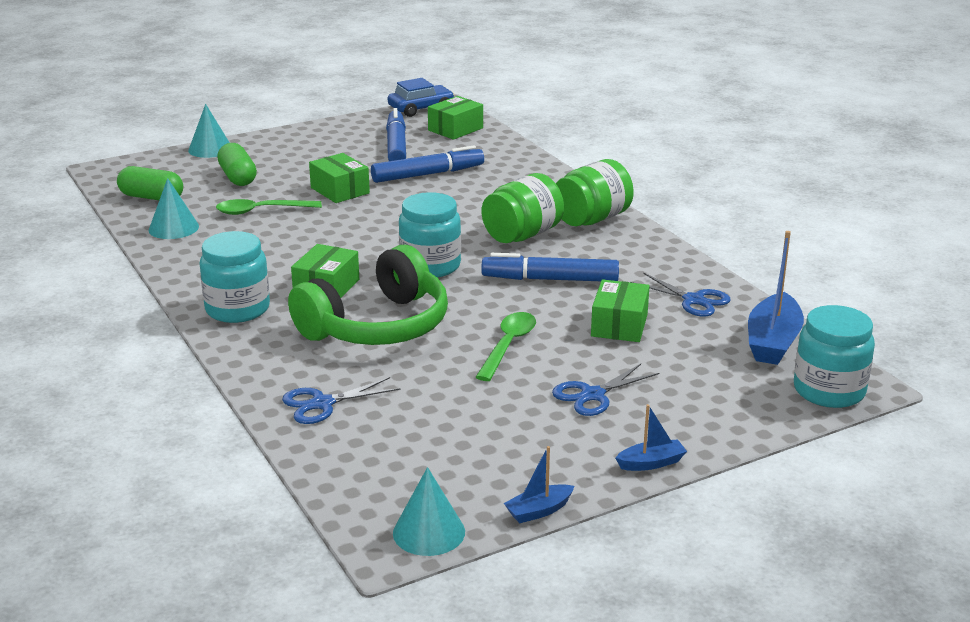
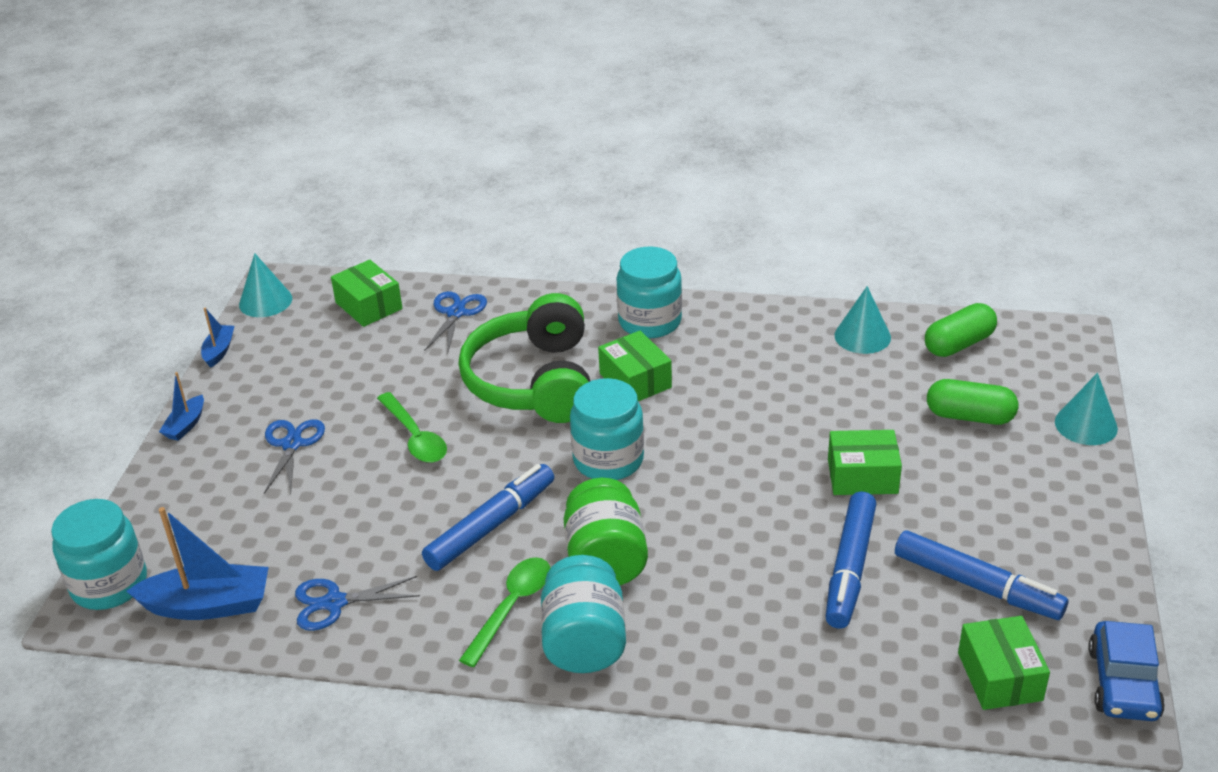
camera: 130 degrees right, 10 degrees up
(261, 211) = (854, 401): green spoon -> green spoon (511, 607)
(592, 219) = (584, 641): green jar -> turquoise jar
(619, 325) = (360, 522): green box -> green box (369, 306)
(772, 342) = (208, 605): blue boat -> blue boat turned 120 degrees clockwise

